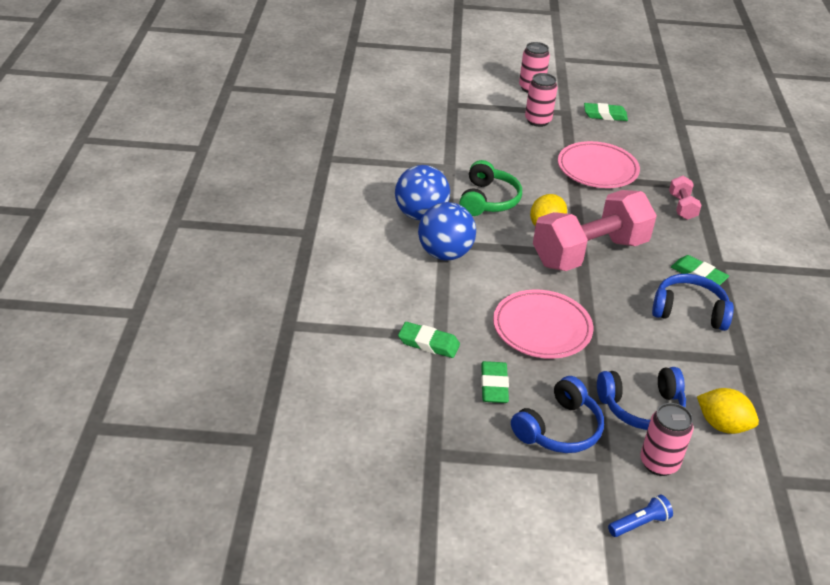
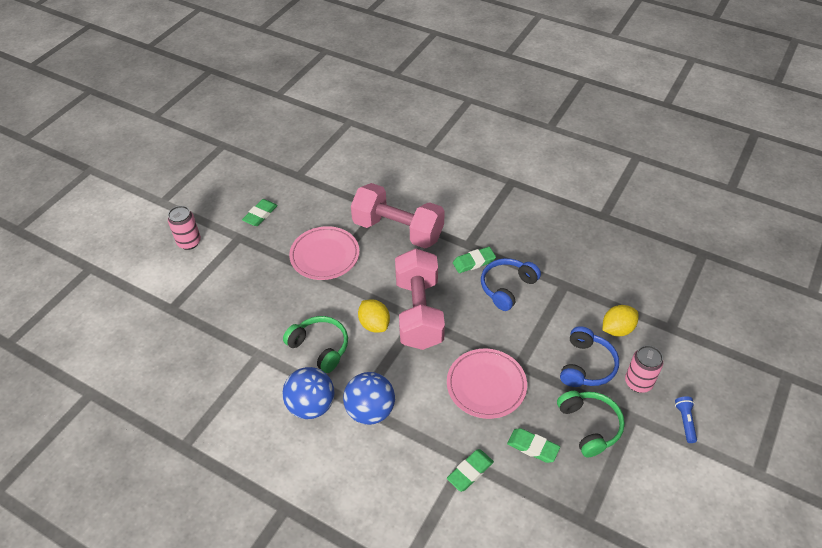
camera: 60 degrees left, 10 degrees up
(538, 121) = (237, 261): pink can -> none
(559, 429) = (589, 426): blue headphones -> green headphones
(682, 207) = (398, 230): pink dumbbell -> pink dumbbell, size x2.31

